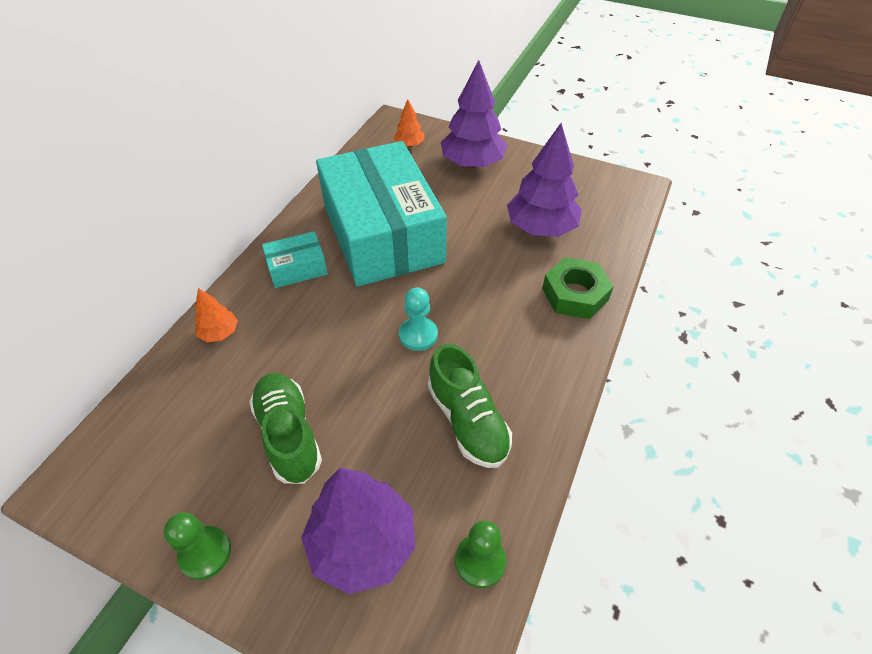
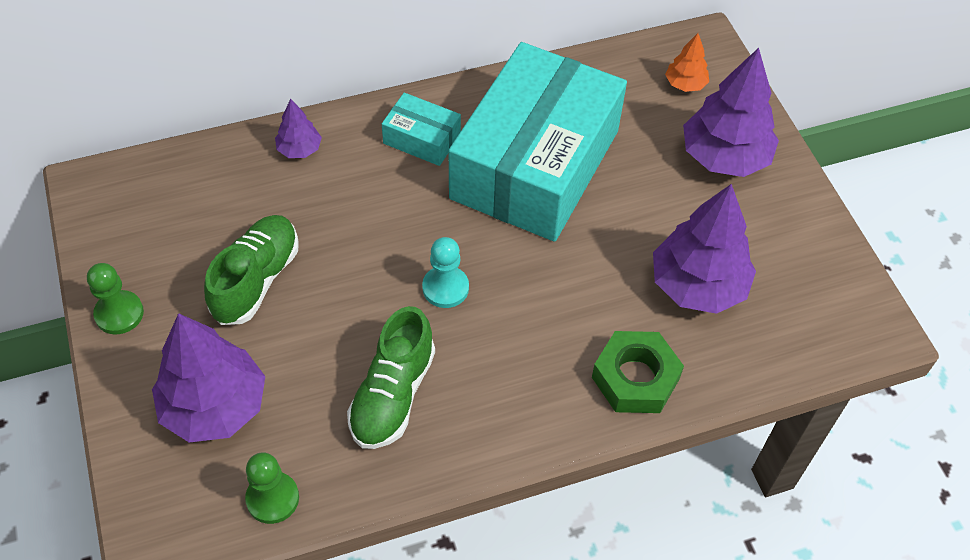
camera: 45 degrees right, 5 degrees up
(219, 333) = (299, 149): orange tree -> purple tree

